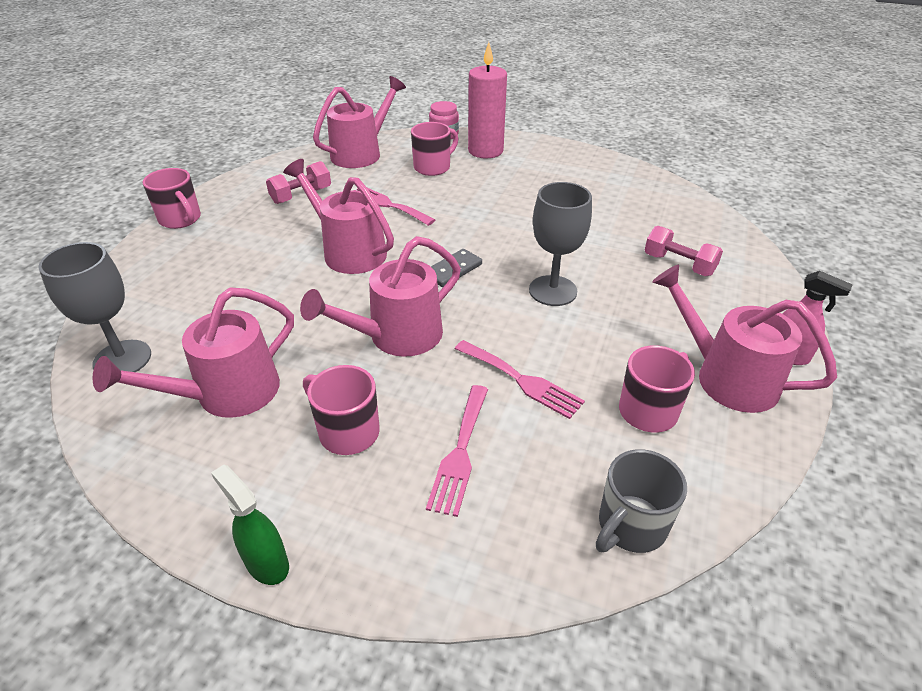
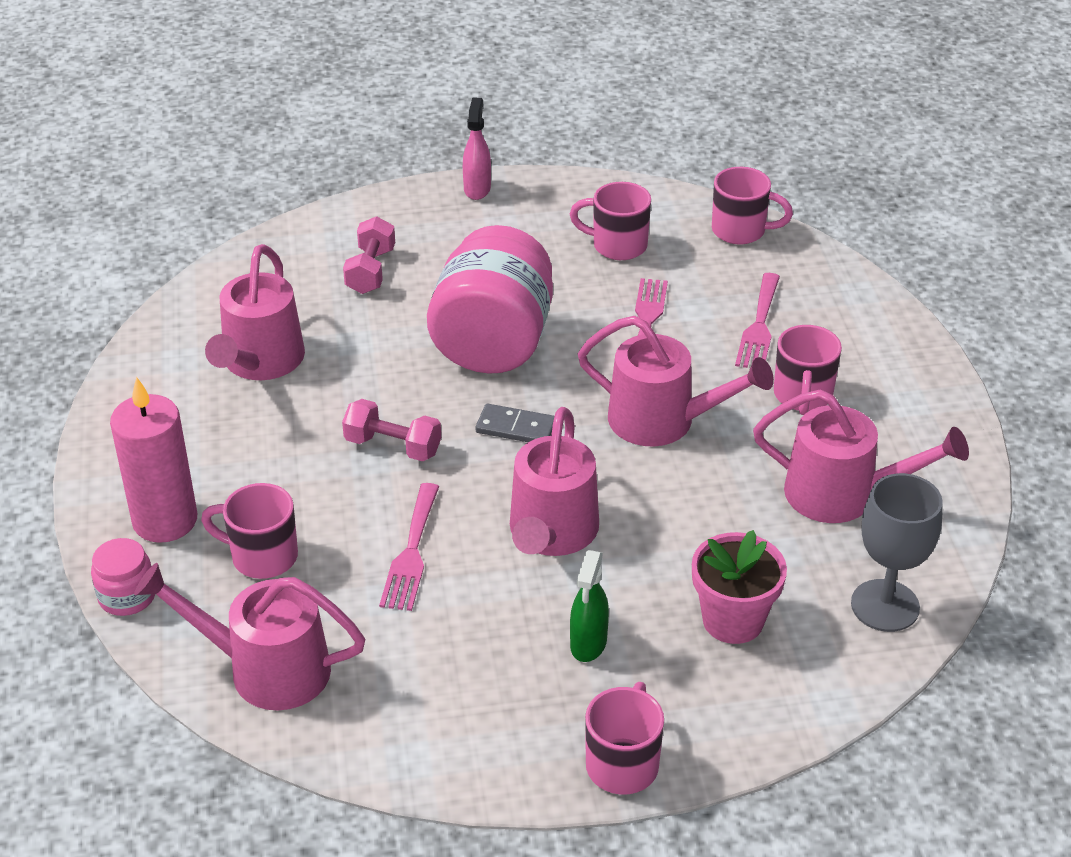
camera: 120 degrees left, 0 degrees up
(204, 289) = (733, 620): none -> pink flower pot
(267, 563) = (943, 377): green spray bottle -> green spray bottle (588, 644)
(301, 195) = (453, 664): pink dumbbell -> pink dumbbell (393, 446)
(460, 452) = (759, 326): pink fork -> pink fork turned 120 degrees clockwise
(552, 291) = (493, 342): grey goblet -> pink jar
(630, 526) = (741, 231): grey mug -> pink mug
(725, 376) = (537, 215): pink watering can -> pink watering can (260, 363)

